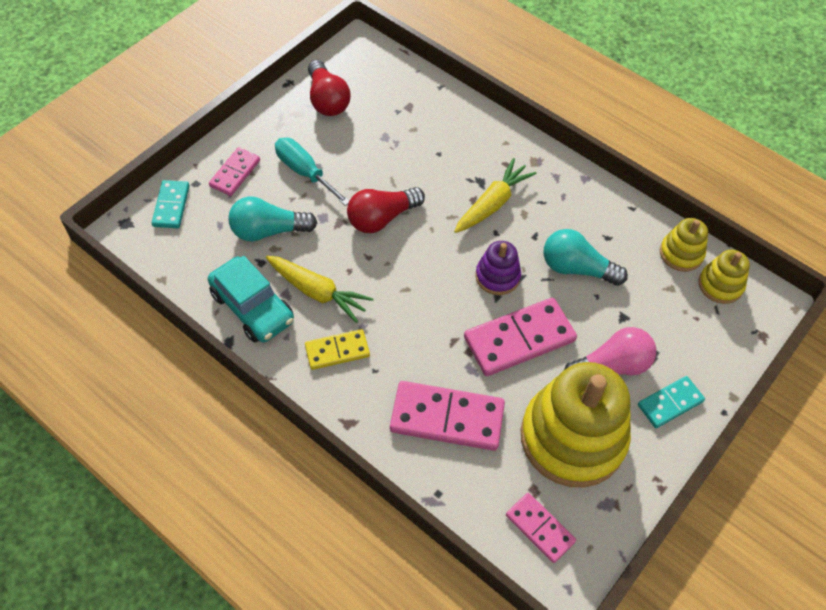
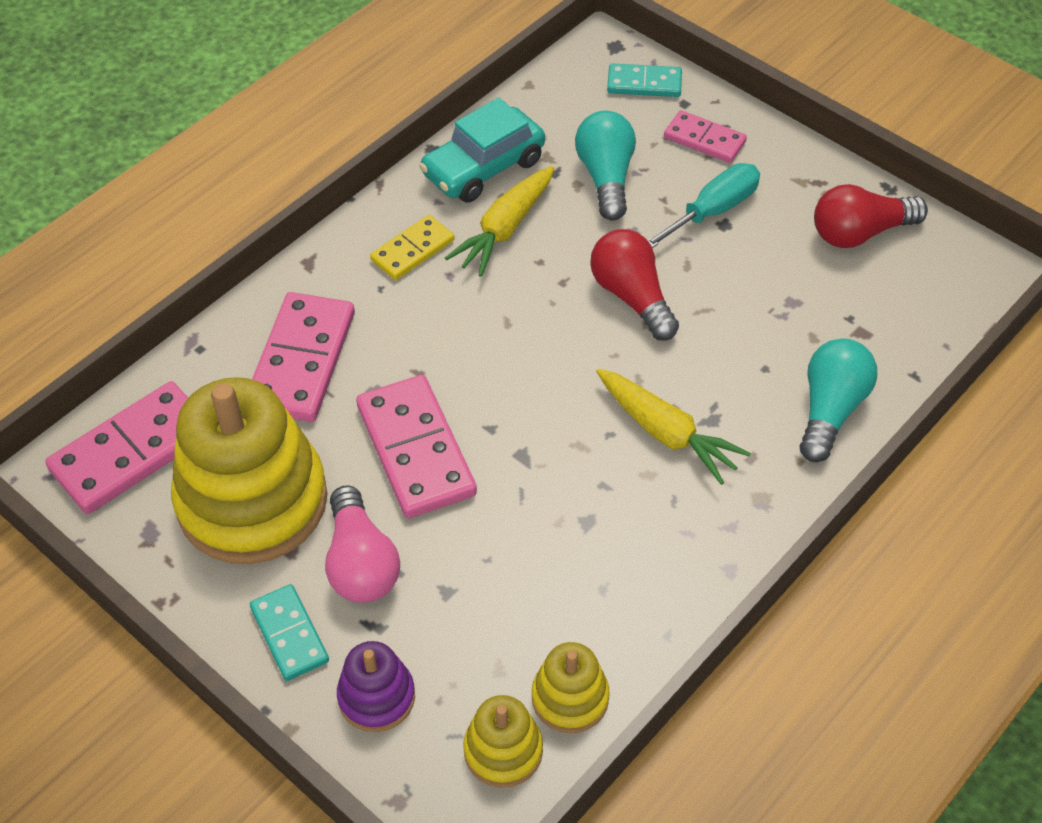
camera: 95 degrees right, 5 degrees down
(337, 351) = (412, 250): yellow domino -> yellow domino turned 60 degrees clockwise
(497, 276) = (527, 431): purple stacking toy -> purple stacking toy (376, 697)
(539, 528) = (132, 451): pink domino -> pink domino, size x1.72
(576, 268) = (540, 536): turquoise light bulb -> turquoise light bulb (830, 410)

